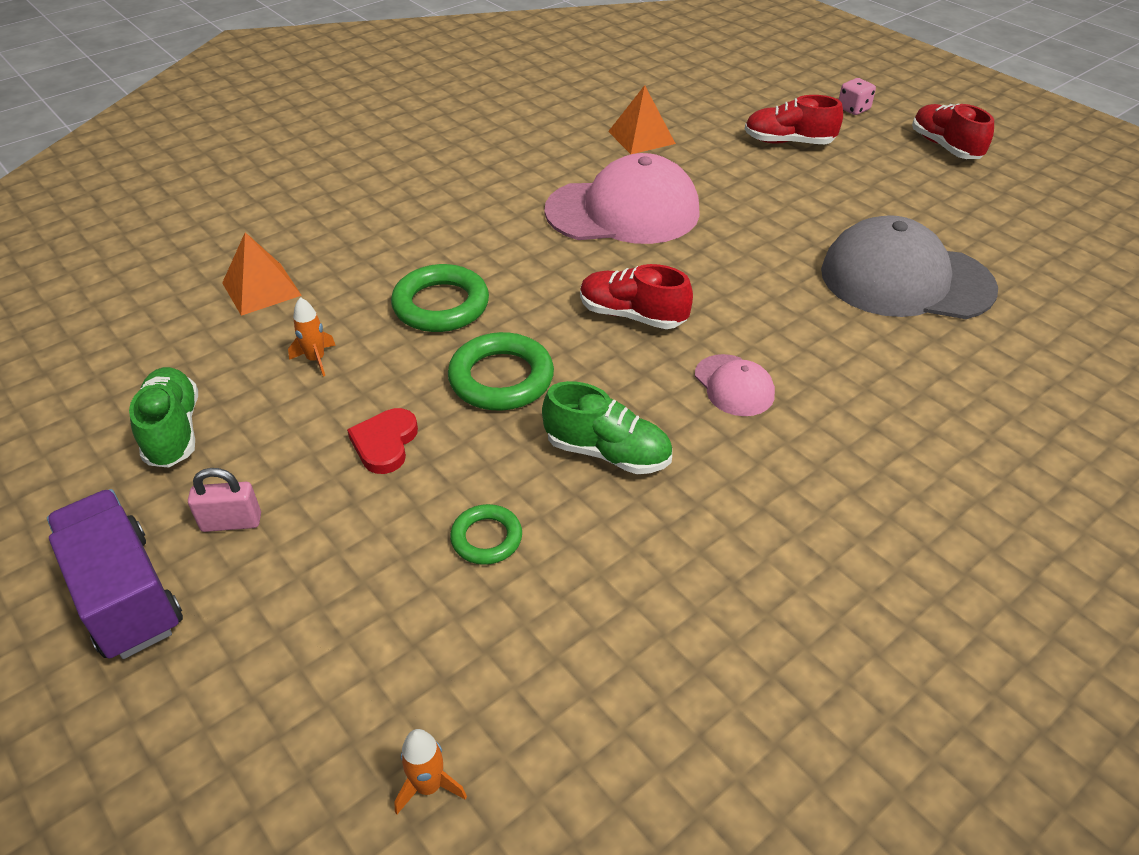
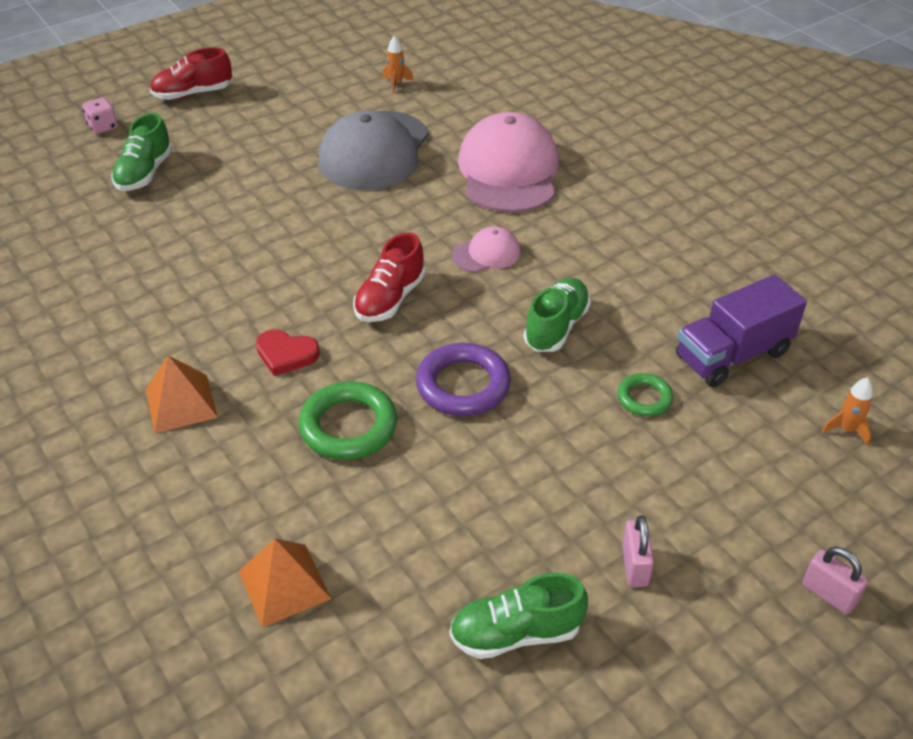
camera: 85 degrees left, 0 degrees up
(126, 595) = (719, 633): purple truck -> purple truck (732, 355)
(147, 716) = (828, 594): none -> pink padlock
(316, 360) = (419, 522): orange rocket -> orange rocket (396, 83)
(385, 443) = (540, 463): red heart -> red heart (286, 354)
(501, 378) = (463, 385): green ring -> purple ring
(623, 211) = (225, 290): pink cap -> pink cap (509, 171)
(641, 137) = (88, 265): orange pyramid -> orange pyramid (181, 403)
(788, 142) = (145, 173): red shoe -> green shoe

